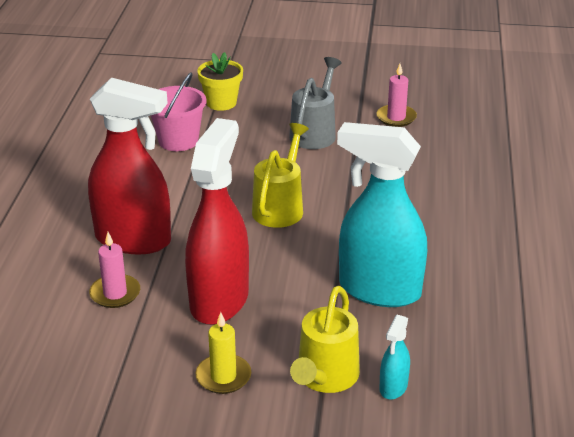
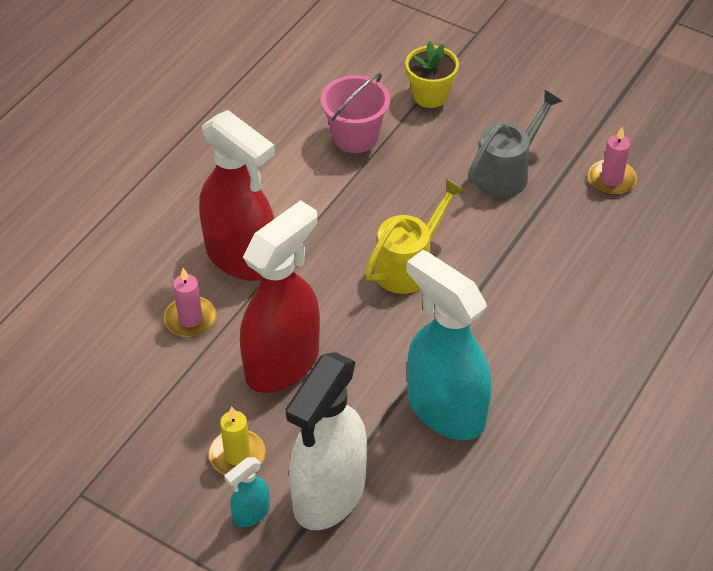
camera: 25 degrees right, 15 degrees up
(324, 378) = (329, 495): yellow watering can -> white spray bottle
(393, 387) = (387, 531): turquoise spray bottle -> turquoise spray bottle (251, 513)

